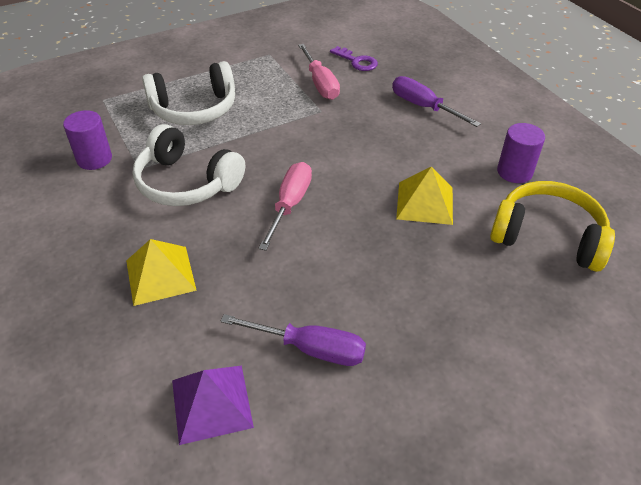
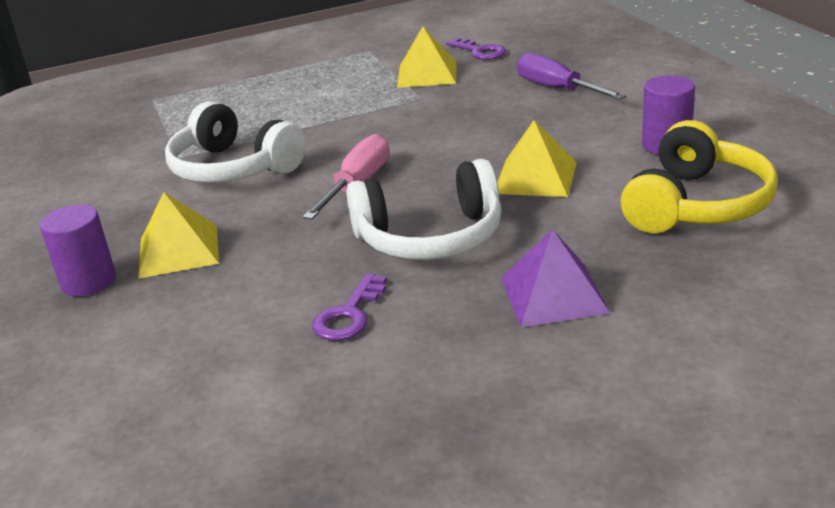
camera: 10 degrees right, 15 degrees down
(94, 159) = (128, 151): purple cylinder -> purple cylinder (88, 281)
(194, 109) = (261, 103): white headphones -> white headphones (430, 237)
(211, 403) = (209, 364): purple pyramid -> purple pyramid (553, 295)
(311, 349) = (349, 315): purple screwdriver -> purple key
(320, 84) = (427, 74): pink screwdriver -> yellow pyramid
(547, 236) = (697, 205): yellow headphones -> yellow headphones turned 90 degrees clockwise

